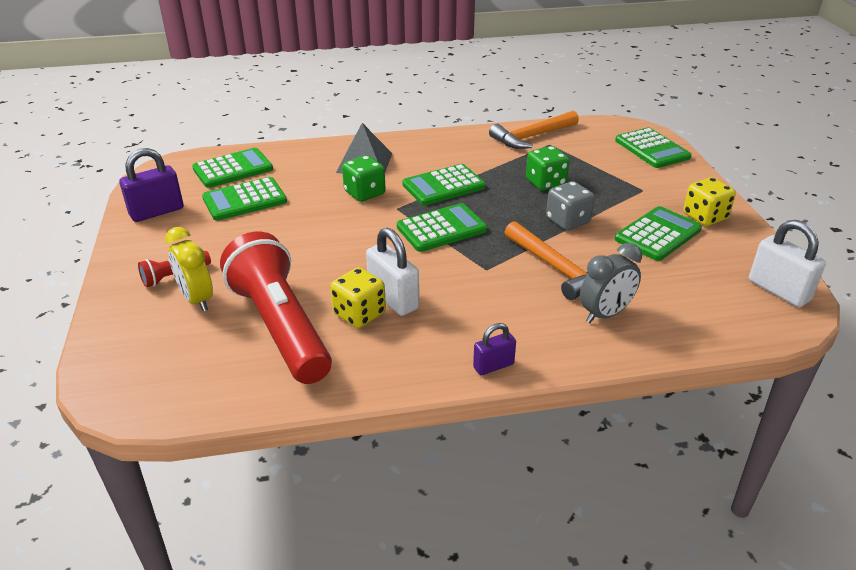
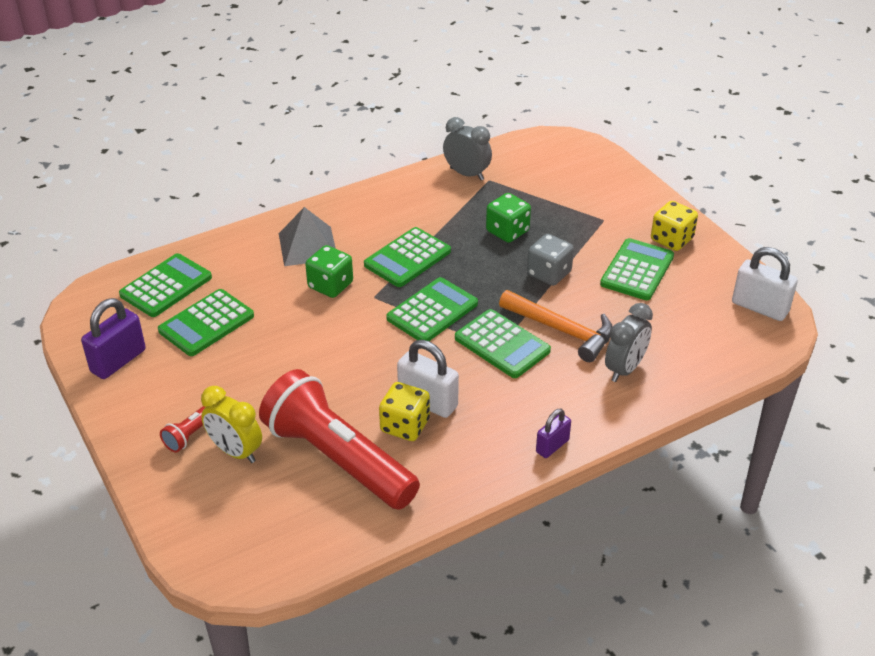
camera: 20 degrees left, 5 degrees up
(532, 137) = (467, 174): orange hammer -> grey clock
(652, 149) = (593, 165): green calculator -> green calculator (502, 344)

